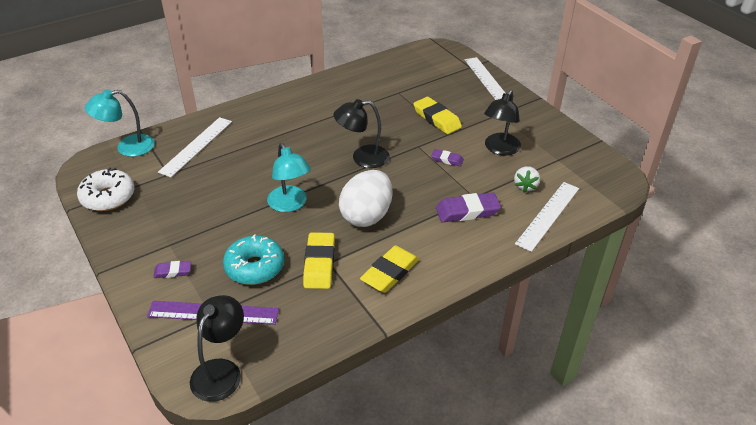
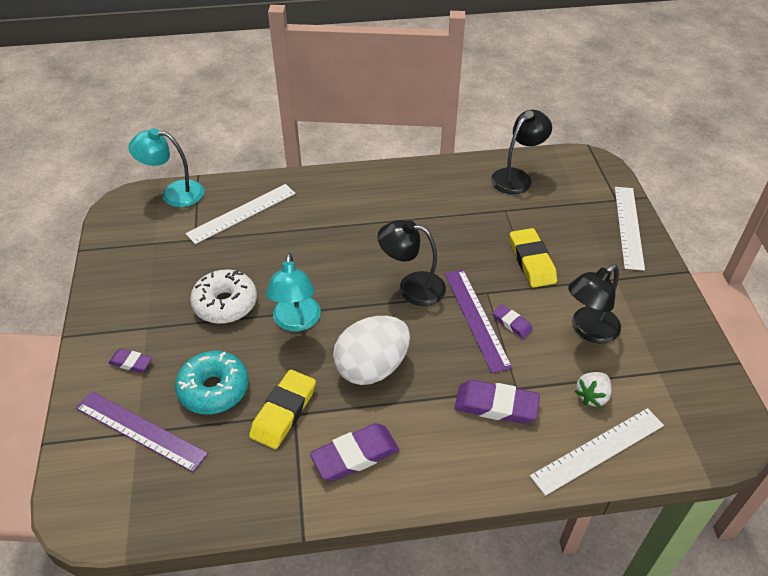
camera: 25 degrees right, 5 degrees up
(108, 197) = (122, 248): white donut -> white donut (225, 304)
(221, 371) = (107, 507): black lamp -> black lamp (516, 177)
(390, 272) = (355, 455): yellow eraser -> purple eraser
(421, 164) = (476, 318): none -> purple ruler

